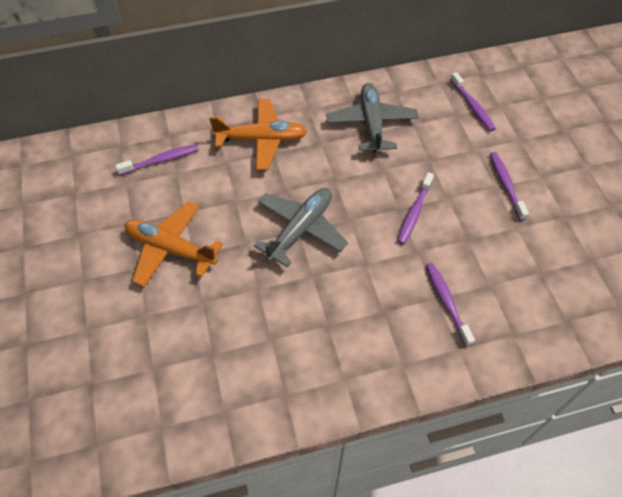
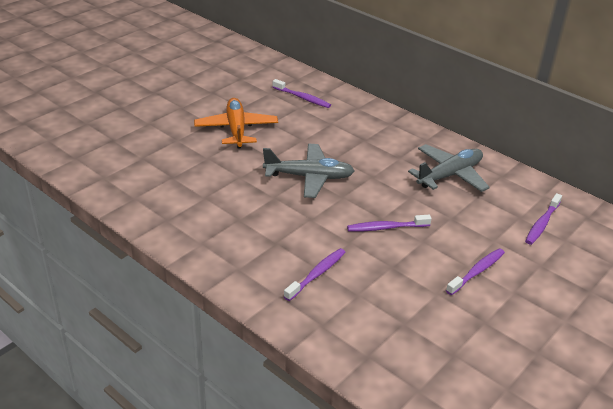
camera: 55 degrees right, 20 degrees down
(261, 140) = (369, 130): orange plane -> none

